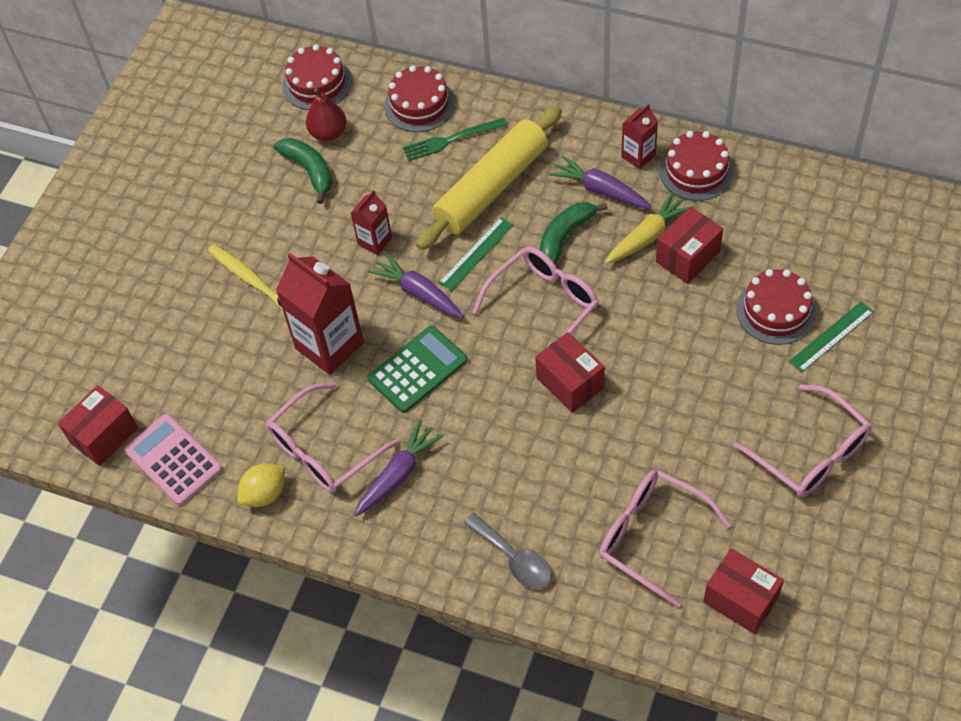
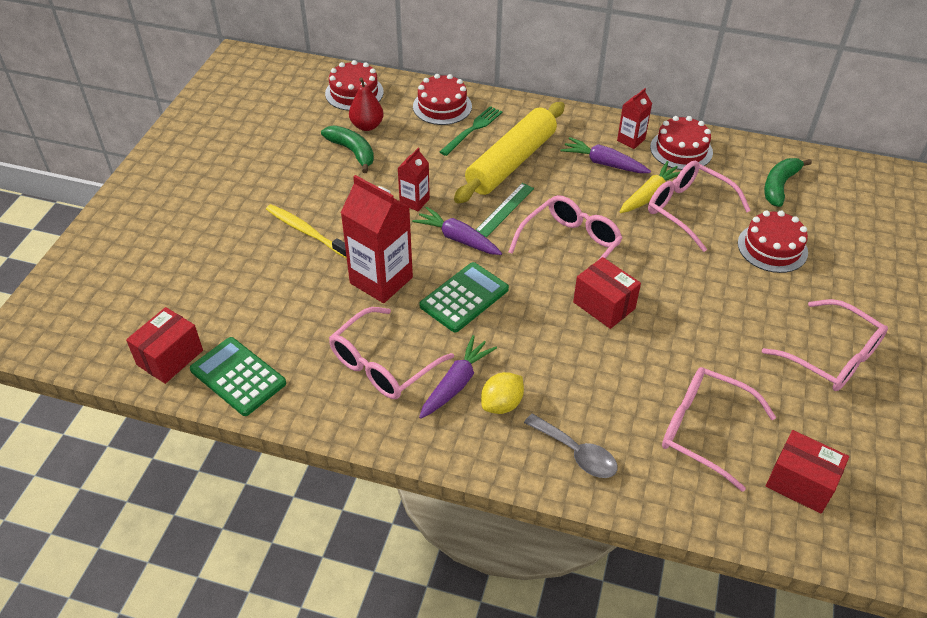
camera: 10 degrees left, 10 degrees down
(173, 460) = (238, 376): pink calculator -> green calculator
(265, 494) = (329, 403): yellow lemon -> yellow lemon (502, 404)
(451, 139) = (472, 130): green fork -> green fork turned 150 degrees clockwise
(564, 237) = (579, 196): green banana -> green banana (779, 186)
(687, 257) = (687, 209): red box -> pink glasses
(831, 336) = (825, 266): green ruler -> none

